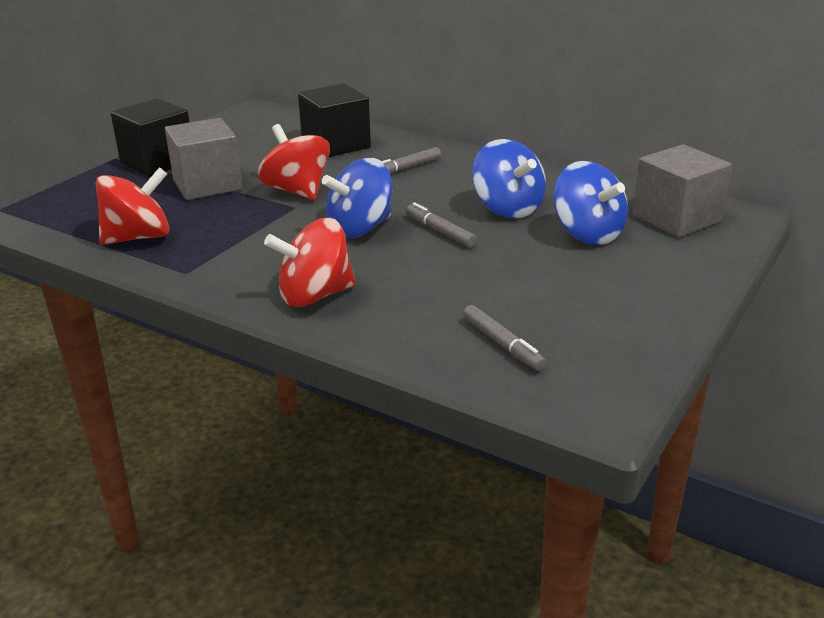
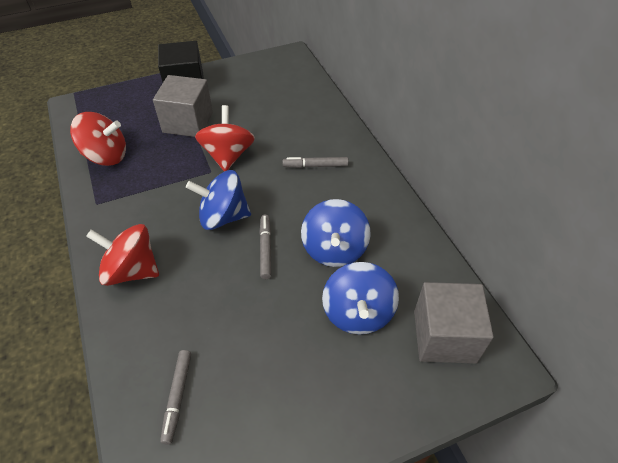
camera: 35 degrees right, 20 degrees up
(336, 145) = (299, 117): black cube -> none

